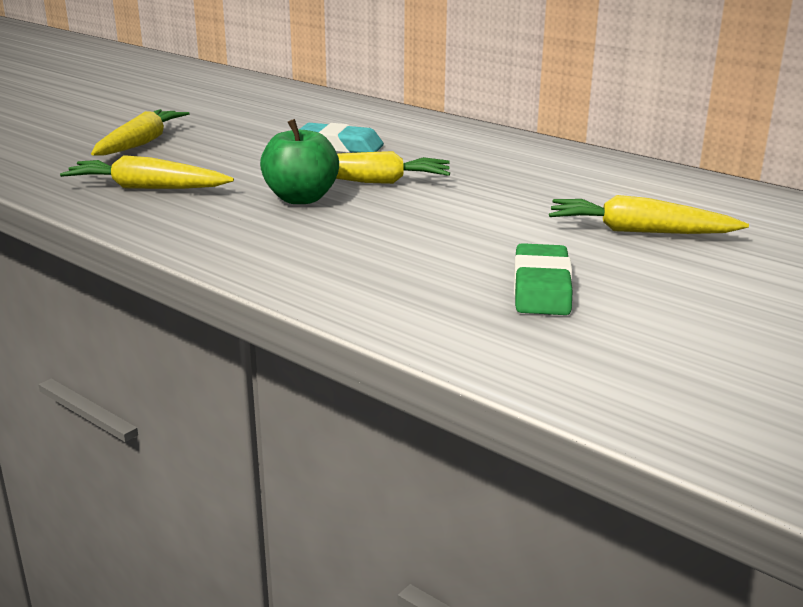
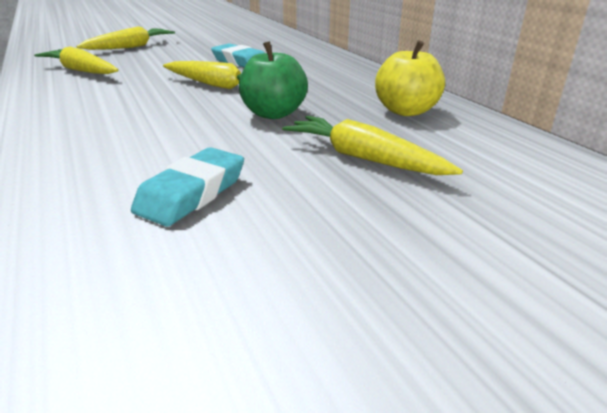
camera: 25 degrees right, 5 degrees up
(301, 198) = (153, 90): green apple -> green apple (273, 114)
(541, 288) = (192, 193): green eraser -> turquoise eraser
(614, 180) = (406, 111): none -> yellow apple

